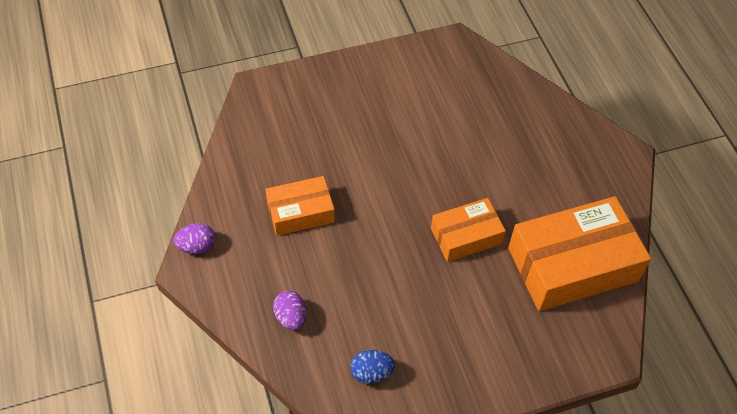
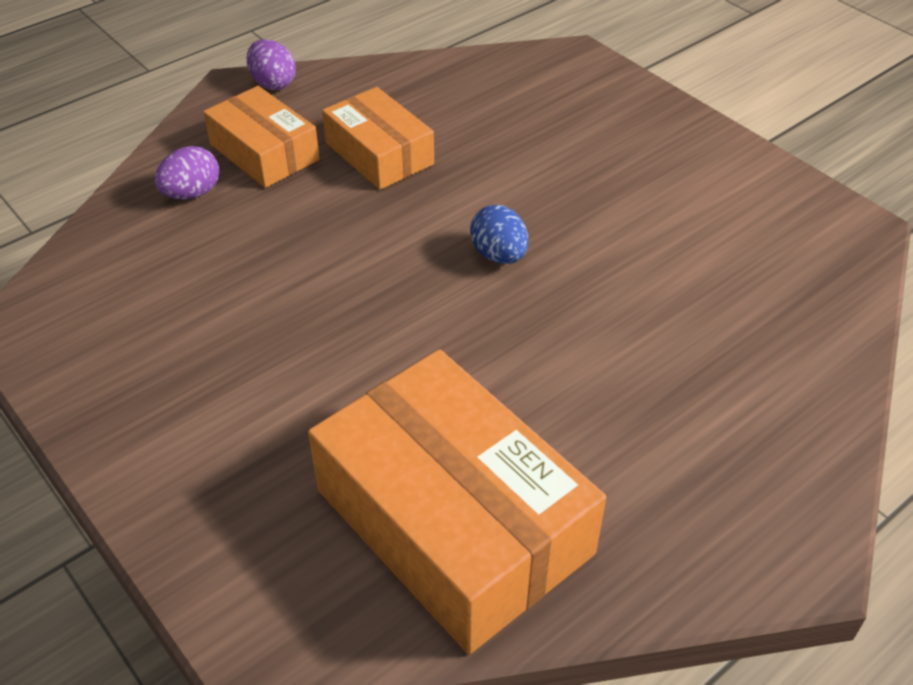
camera: 70 degrees right, 10 degrees down
(371, 373) = (120, 300): blue egg -> blue egg (499, 255)
(466, 236) = (436, 346): orange box -> orange box (264, 152)

